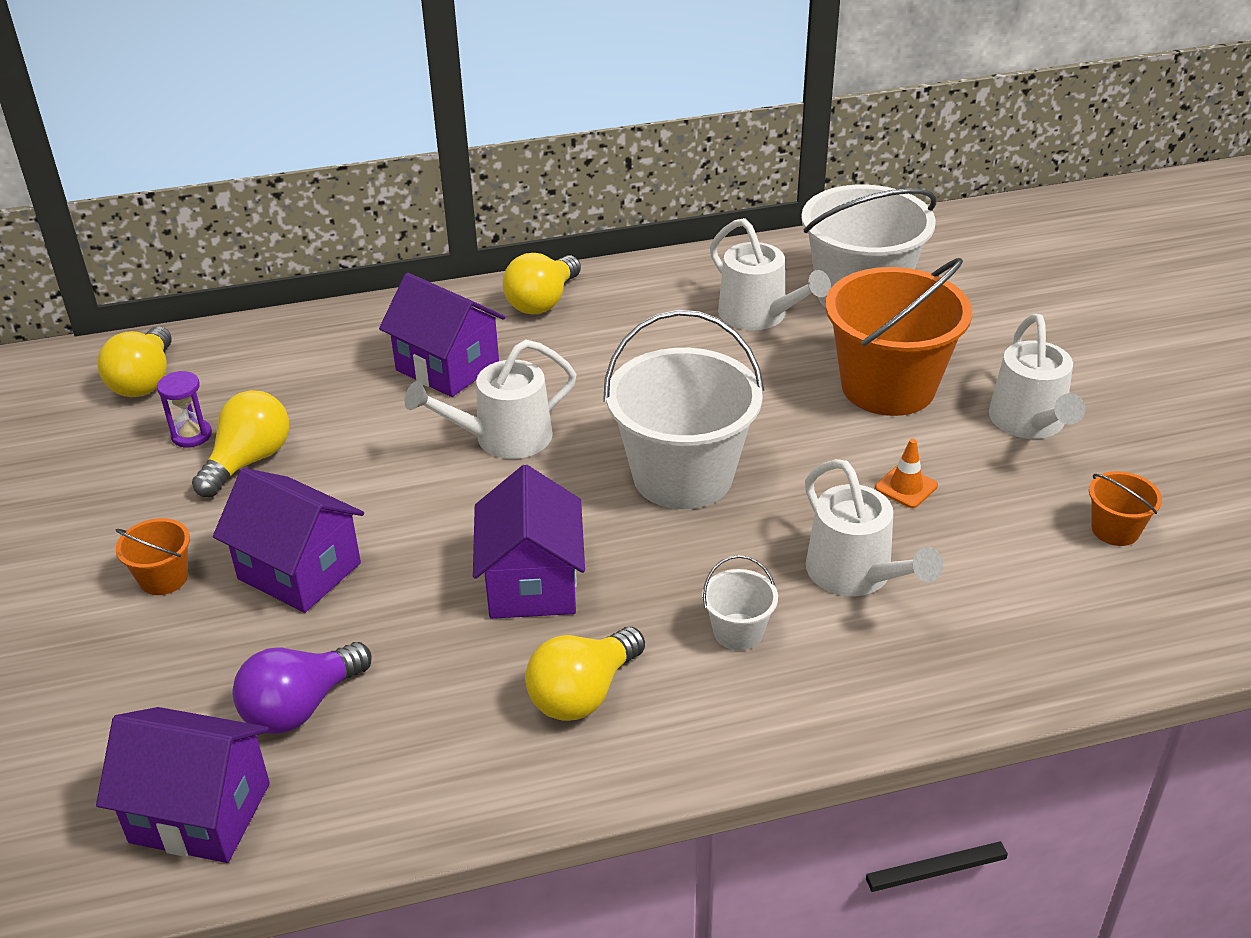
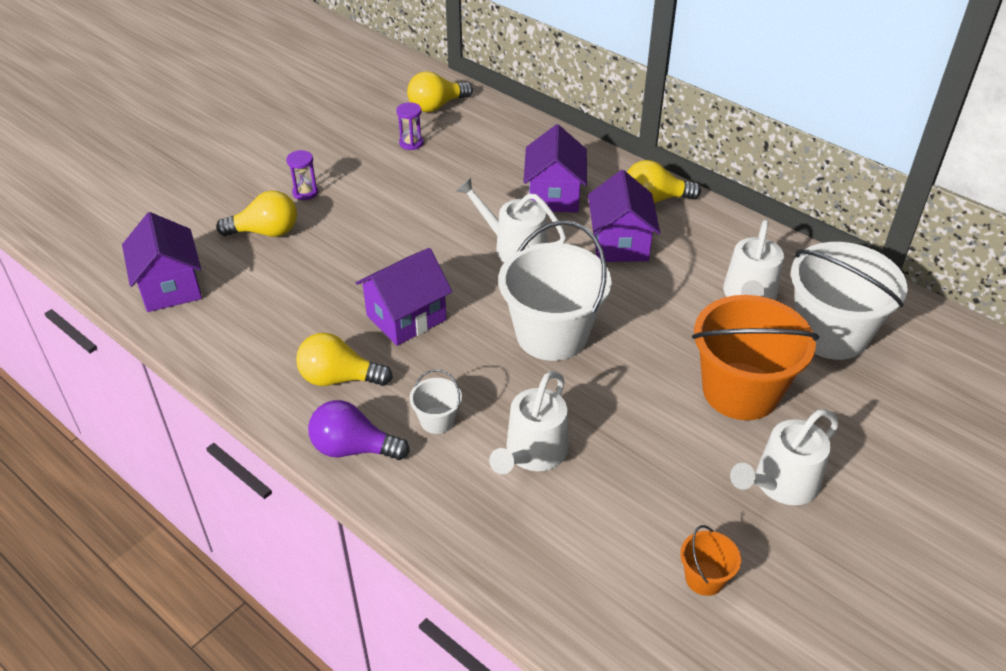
camera: 55 degrees right, 5 degrees up
(164, 578) = (305, 192): orange bucket -> purple hourglass
(249, 461) = (410, 171): yellow light bulb -> yellow light bulb (266, 232)
(299, 571) = (346, 231): purple house -> purple house (620, 244)
(301, 707) = (256, 282): purple light bulb -> purple light bulb (353, 448)
(906, 487) = (642, 443): orange traffic cone -> none

